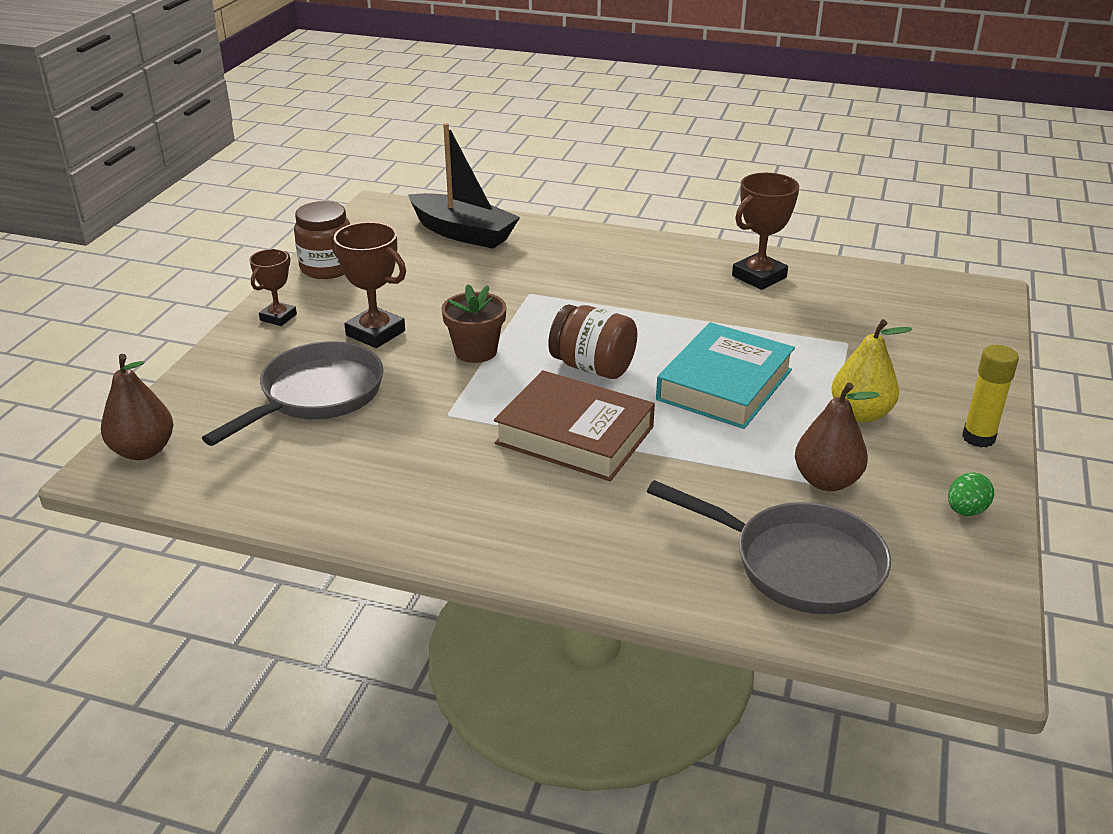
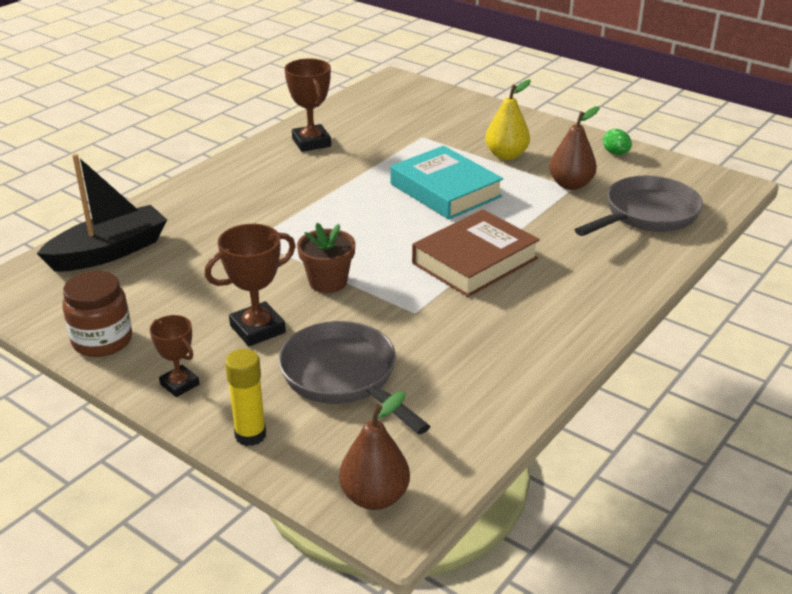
camera: 70 degrees left, 0 degrees up
(592, 367) = (389, 235): brown jar -> none
(978, 438) = (549, 129): yellow glue stick -> yellow glue stick (250, 435)

